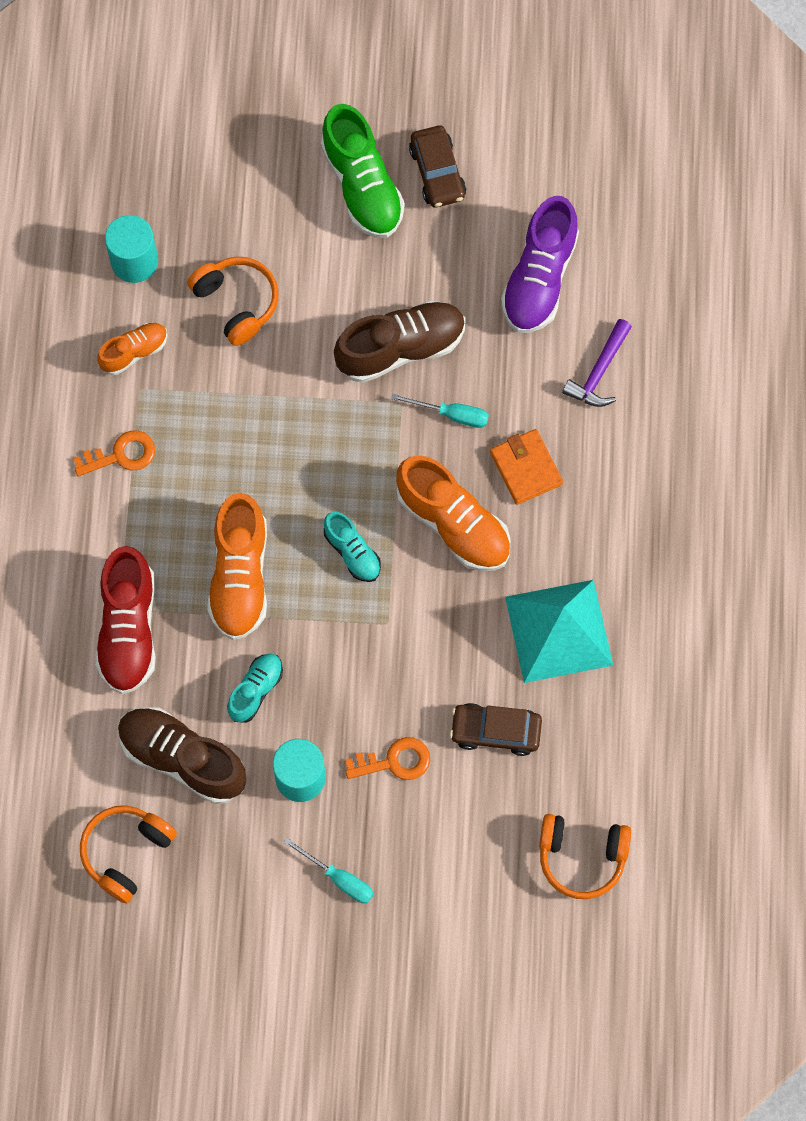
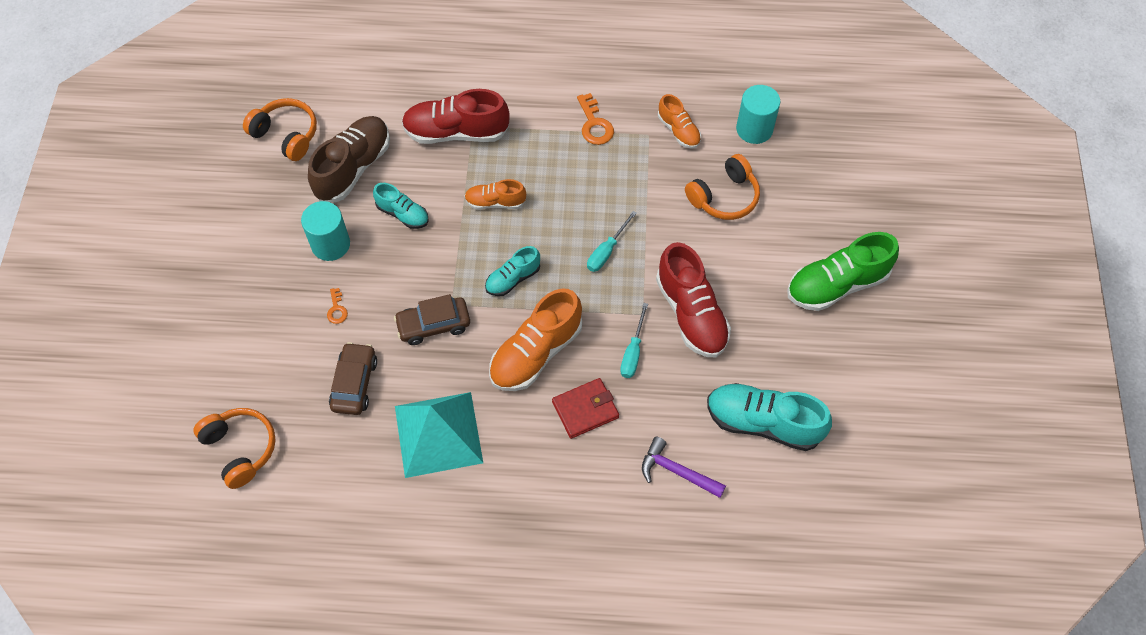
camera: 90 degrees right, 10 degrees down
(240, 576) = (495, 202): orange shoe -> orange shoe, size x0.56
(338, 878) = (247, 271): turquoise screwdriver -> turquoise screwdriver (607, 251)
(394, 761) = (337, 309): orange key -> orange key, size x0.59
(400, 348) = (691, 313): brown shoe -> red shoe
(437, 172) = (856, 342): brown car -> brown car (433, 325)
(526, 468) = (585, 409): orange wallet -> red wallet
(539, 278) = (763, 423): purple shoe -> turquoise shoe
(581, 857) = (240, 449): orange headphones -> orange headphones turned 135 degrees clockwise

